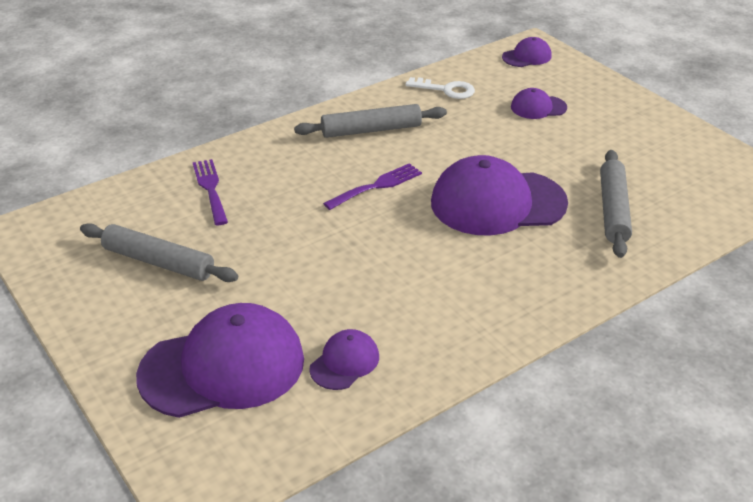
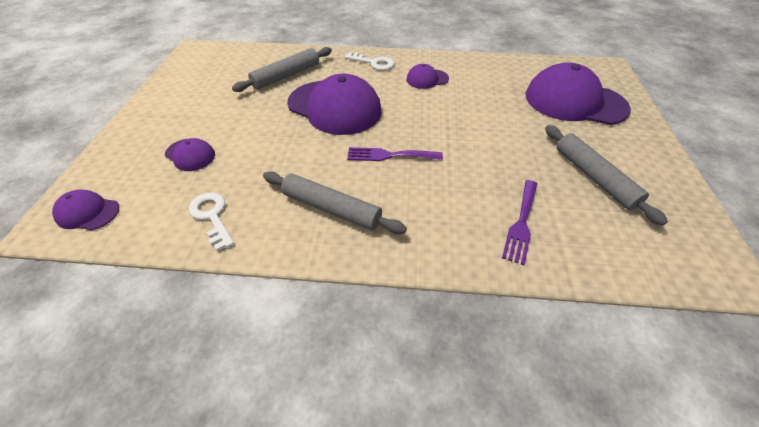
camera: 140 degrees left, 10 degrees up
(344, 362) = (508, 78): purple cap -> purple cap (427, 79)
(553, 286) = (373, 63): none -> white key

